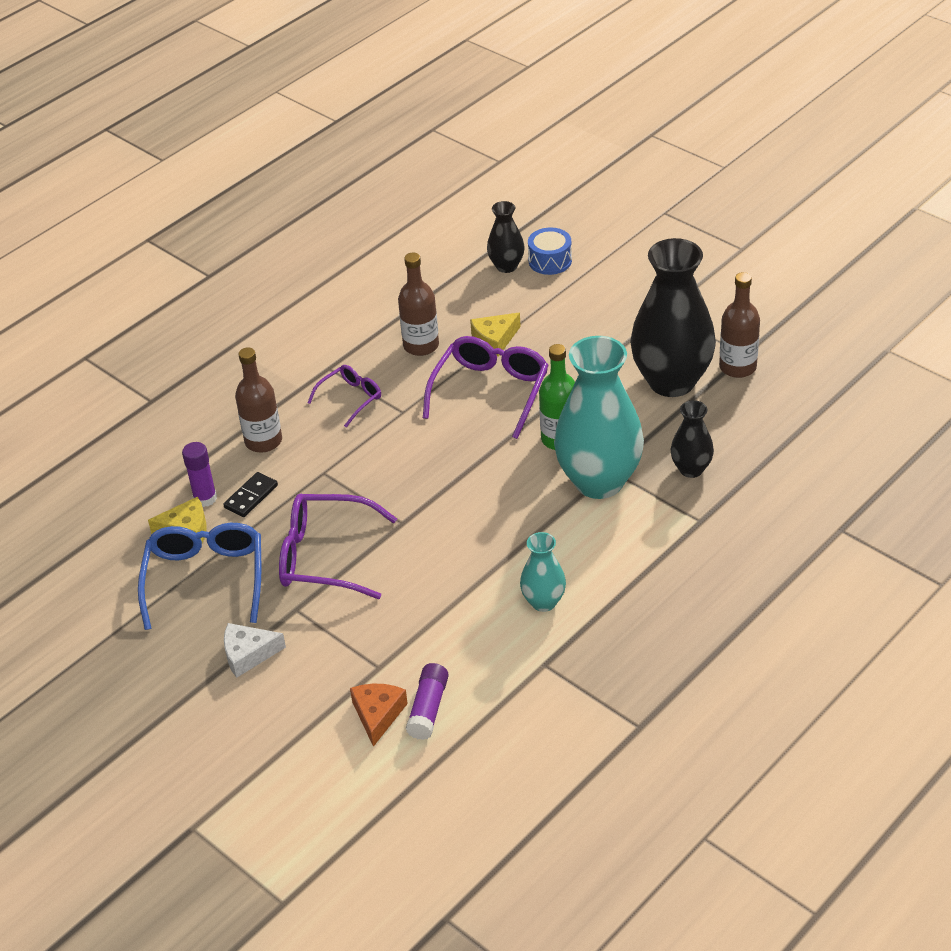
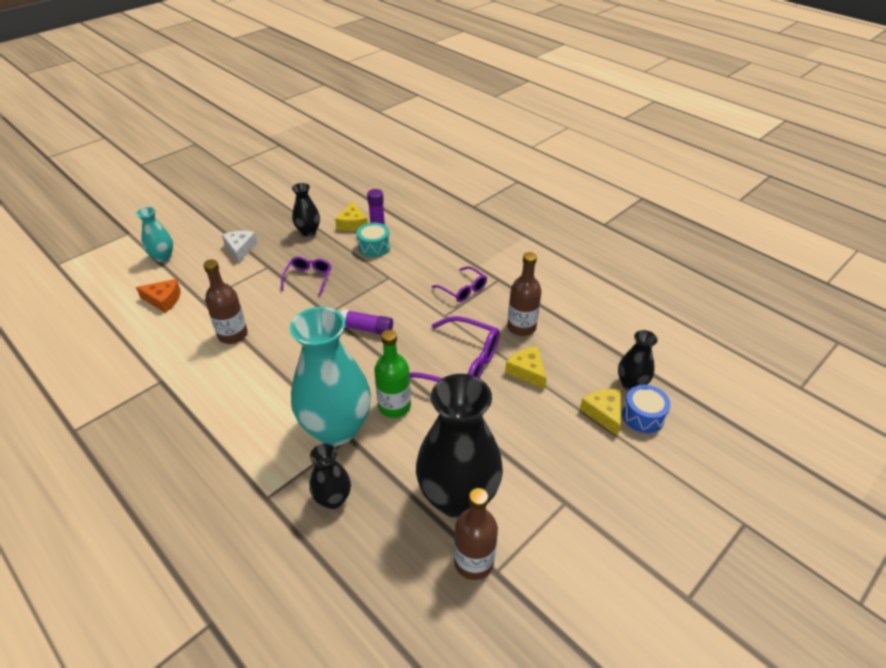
camera: 90 degrees right, 0 degrees up
(205, 579) = (308, 232): blue glasses -> black vase
(251, 496) = (374, 247): black domino -> turquoise drum
(263, 441) = (425, 251): brown bottle -> brown bottle (233, 335)
(325, 556) = (308, 278): purple glasses -> purple glasses, size x0.57
(428, 709) = (155, 322): purple glue stick -> purple glue stick (367, 329)
(543, 602) = (219, 384): turquoise vase -> turquoise vase (163, 257)
(549, 286) = (603, 413): none -> yellow cheese

